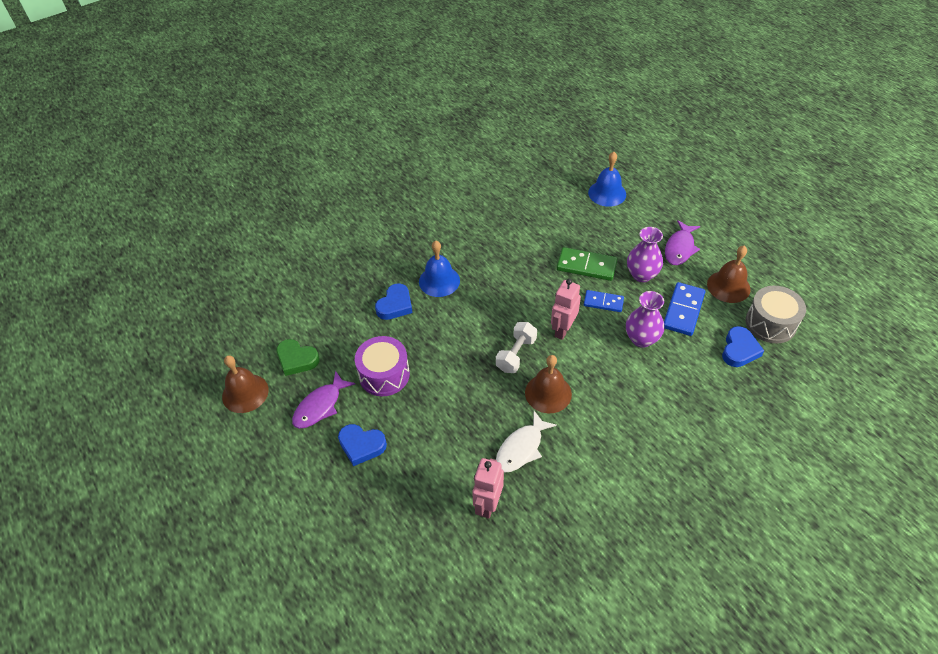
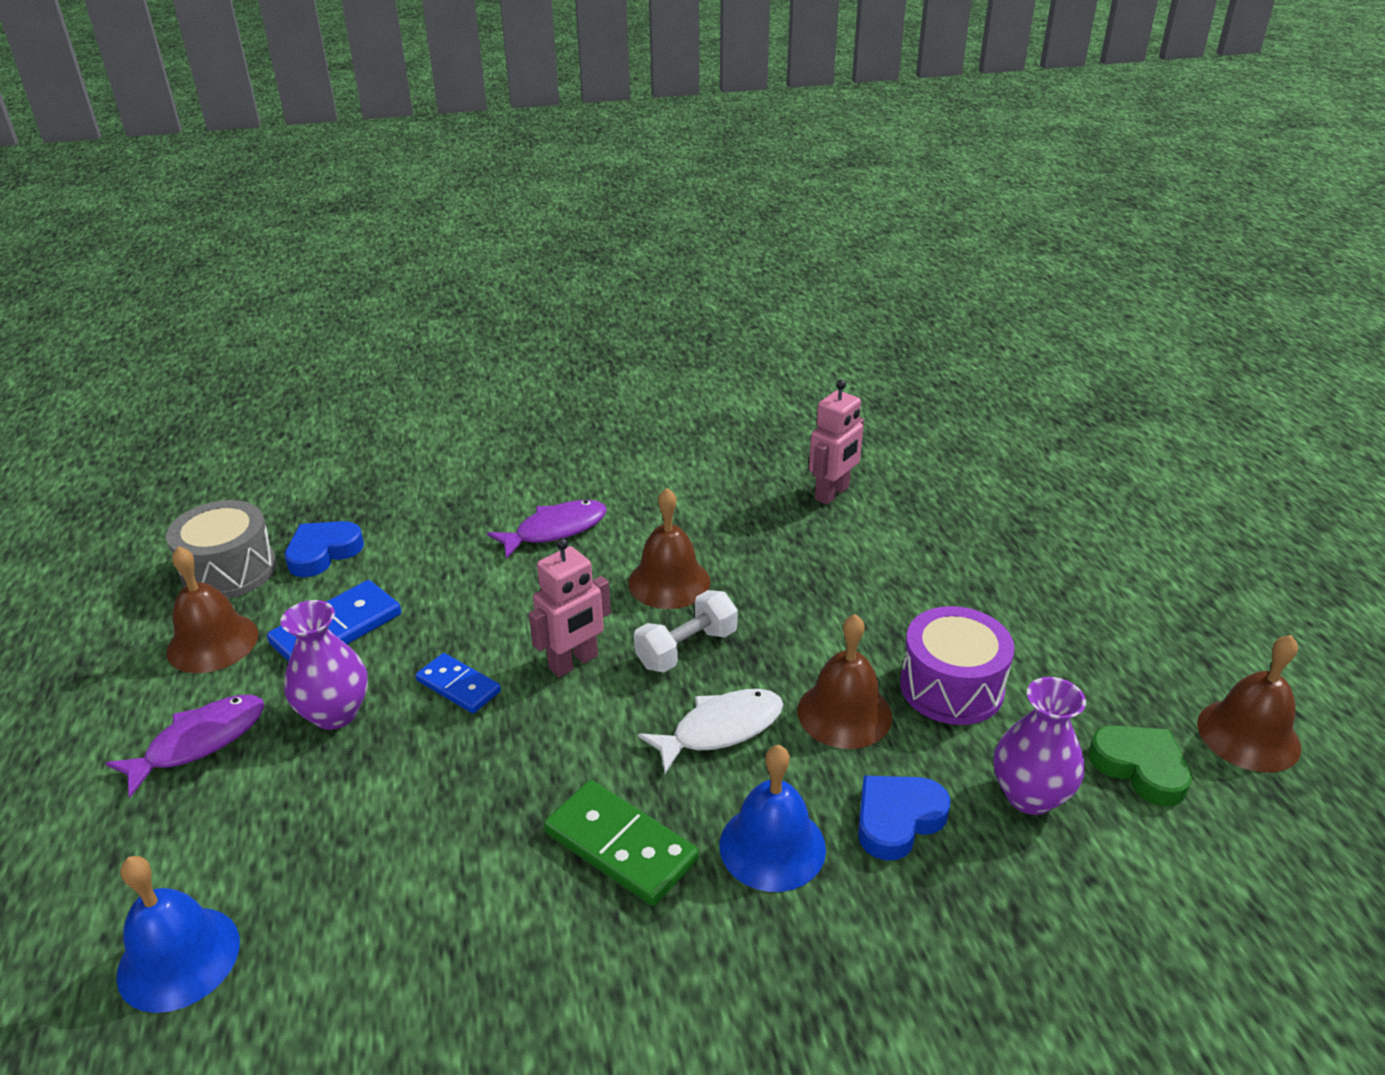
camera: 160 degrees left, 15 degrees down
(320, 406) = (1084, 671): purple fish -> purple fish (555, 530)
(361, 446) = (1009, 597): blue heart -> none
(430, 344) = (844, 713): none -> brown bell
(521, 448) = (753, 533): white fish -> white fish (720, 729)
(586, 266) = (422, 769): green domino -> green domino (620, 846)
(641, 339) = (453, 609): purple vase -> purple vase (1029, 795)

